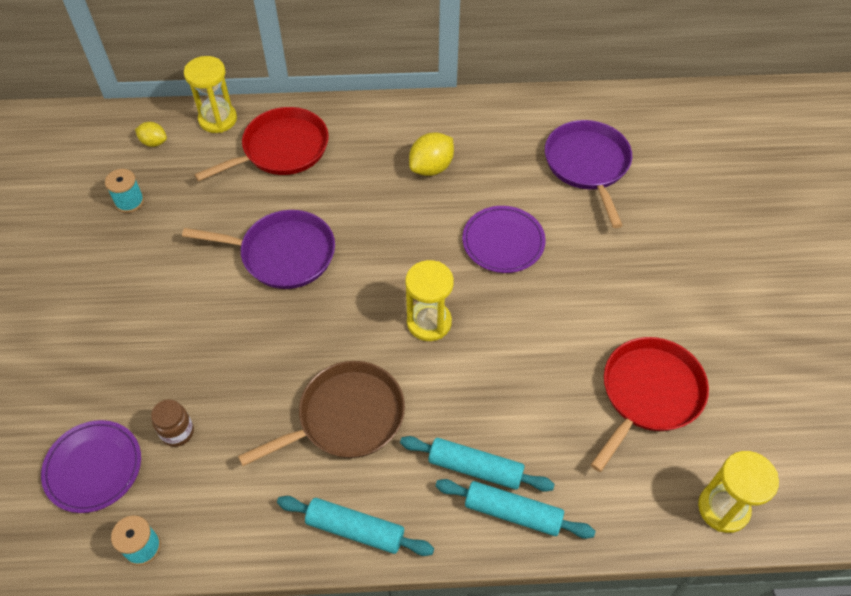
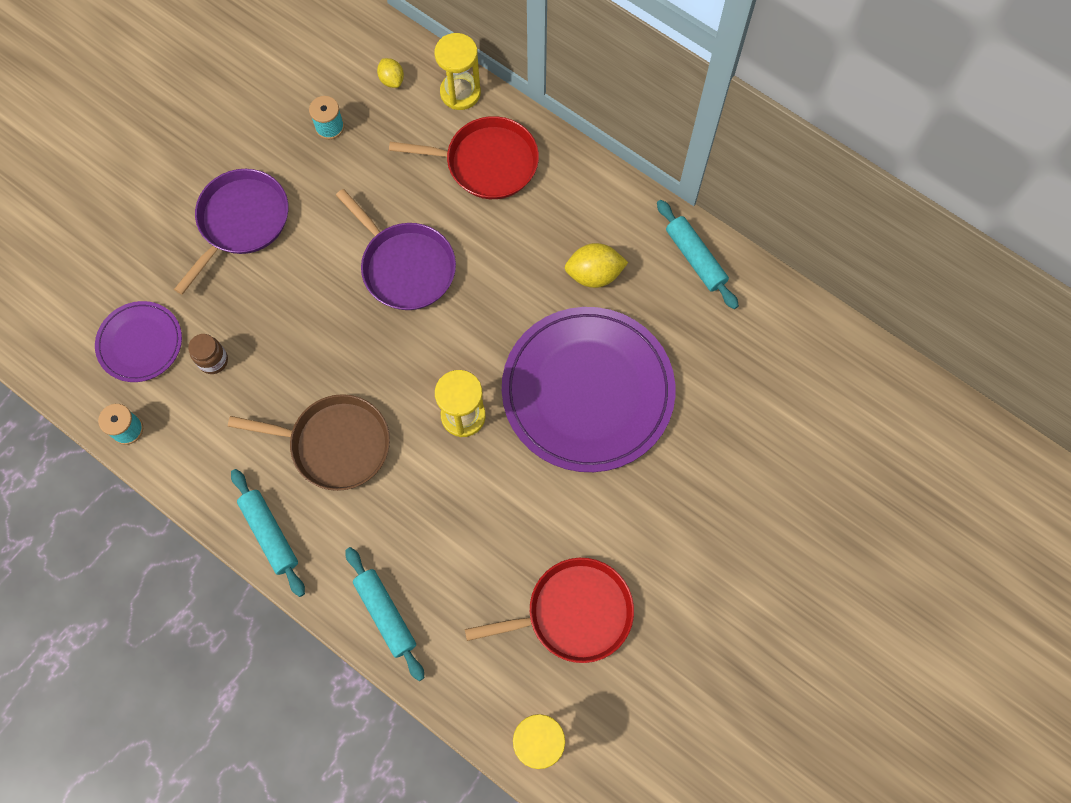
camera: 40 degrees right, 15 degrees up
(475, 468) = (390, 559): turquoise rolling pin -> turquoise rolling pin (695, 258)
(503, 241) = (587, 391): purple plate -> purple plate, size x1.98
(587, 165) = (732, 374): purple pan -> purple pan (241, 221)

